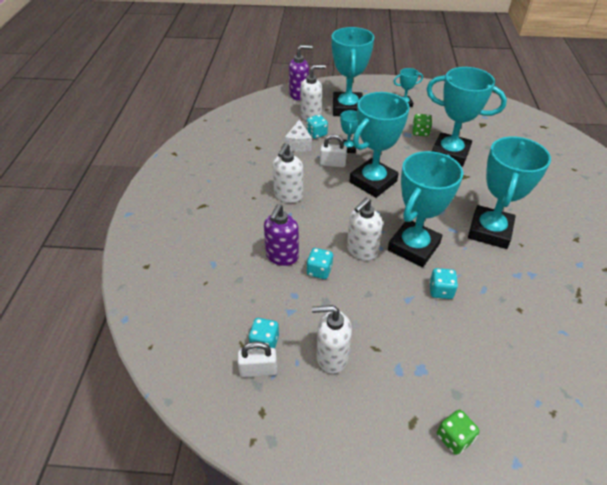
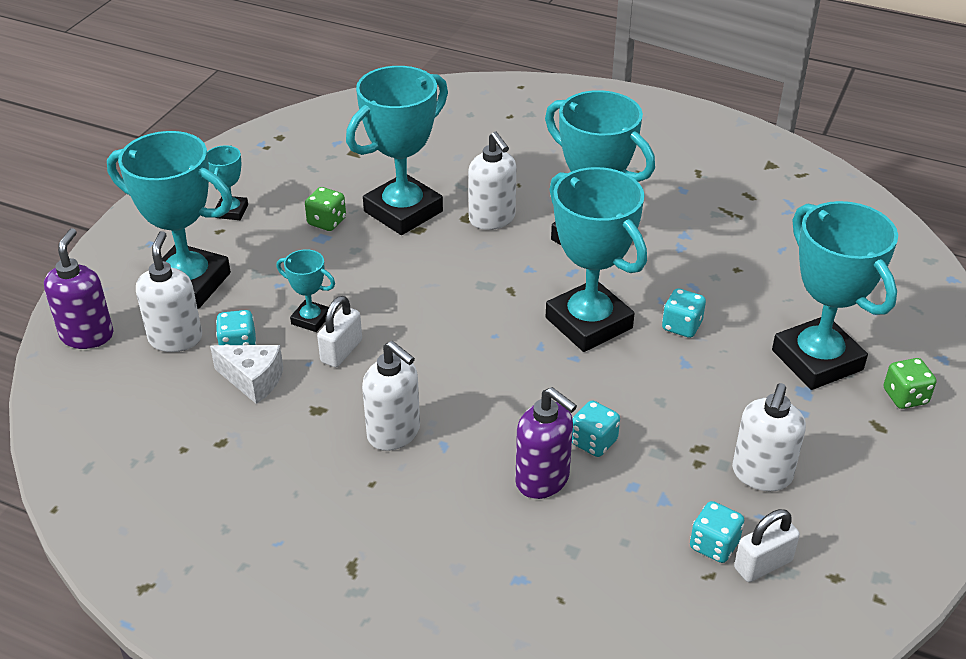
camera: 70 degrees left, 5 degrees down
(258, 370) = (762, 564): white padlock -> white padlock turned 45 degrees clockwise
(361, 250) = (571, 381): white soap dispenser -> white soap dispenser (492, 219)
(373, 182) = (419, 318): turquoise trophy -> turquoise trophy (816, 360)

